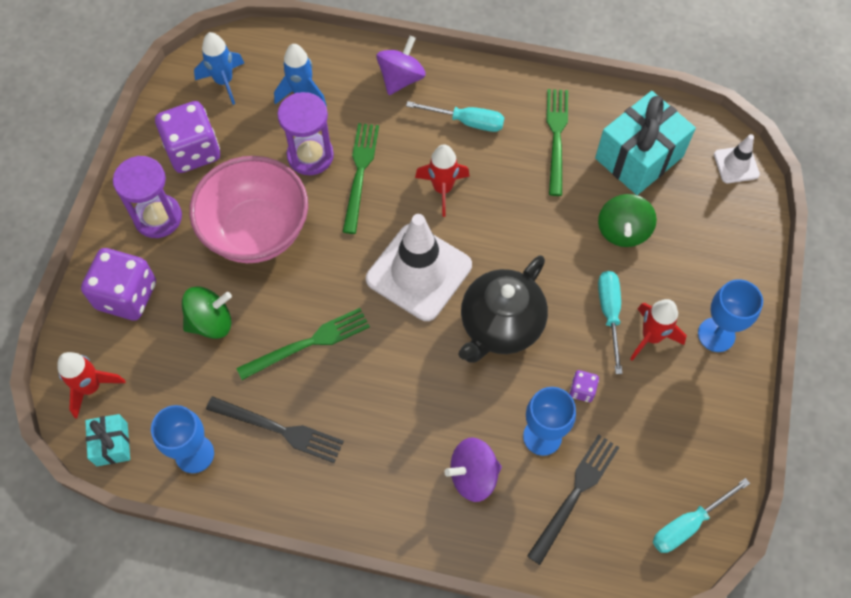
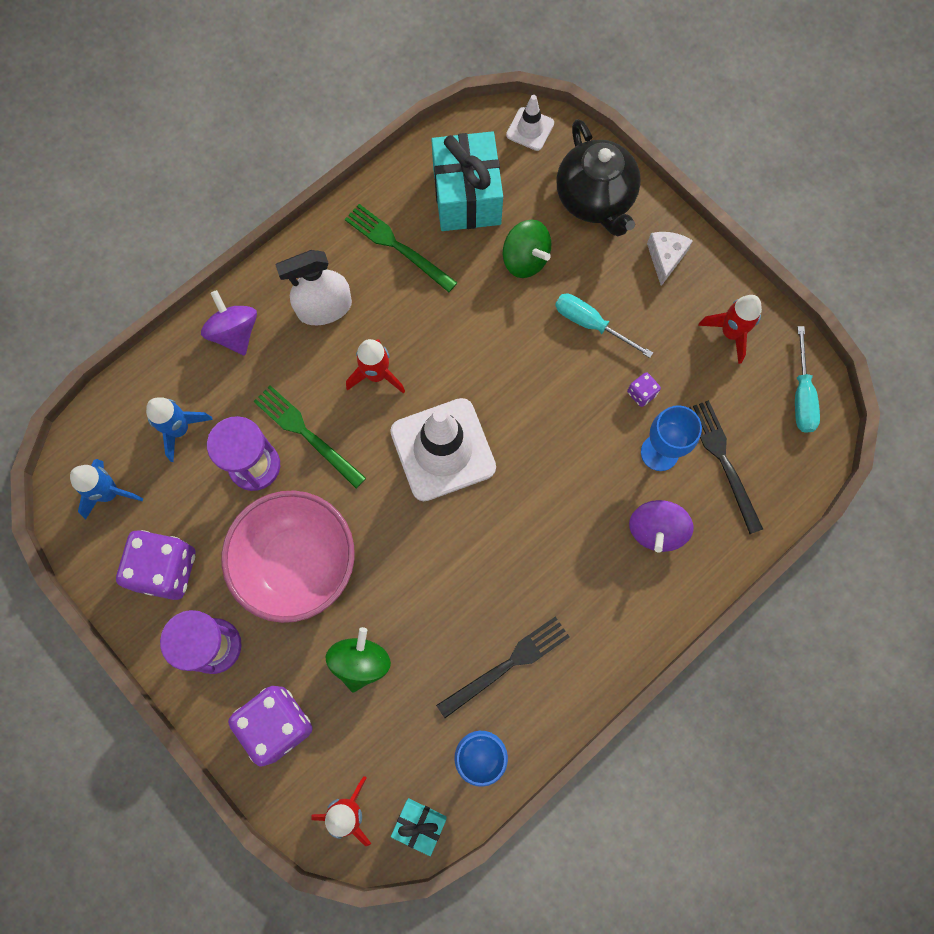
camera: 55 degrees left, 10 degrees up
(308, 343) = (443, 588): green fork -> none
(467, 122) = (324, 308): turquoise screwdriver -> white spray bottle
(500, 326) = (541, 417): black teapot -> black teapot (595, 200)
(651, 337) = (633, 307): red rocket -> red rocket (730, 333)
(716, 334) = (665, 258): blue goblet -> white cheese

